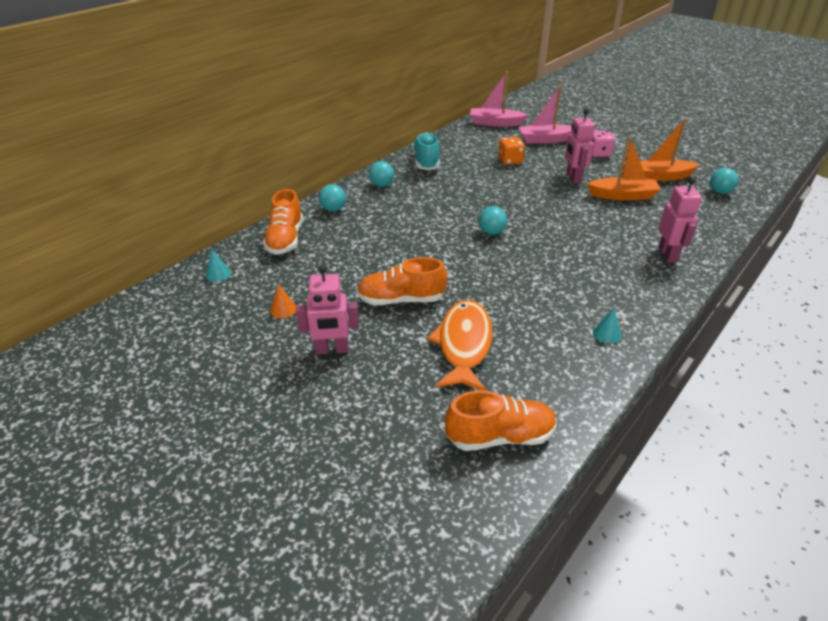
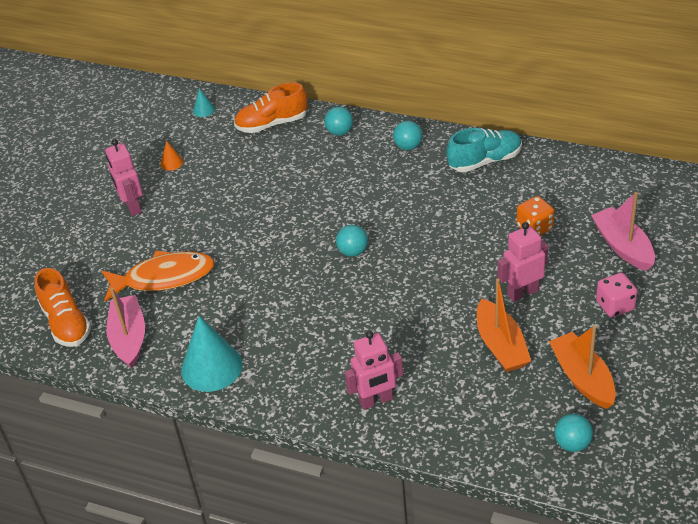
camera: 75 degrees right, 5 degrees up
(401, 300) = (211, 223): orange shoe -> none
(495, 123) = (643, 188): pink boat -> pink boat (129, 338)
(607, 334) = (211, 367): turquoise cone -> turquoise cone, size x2.24

